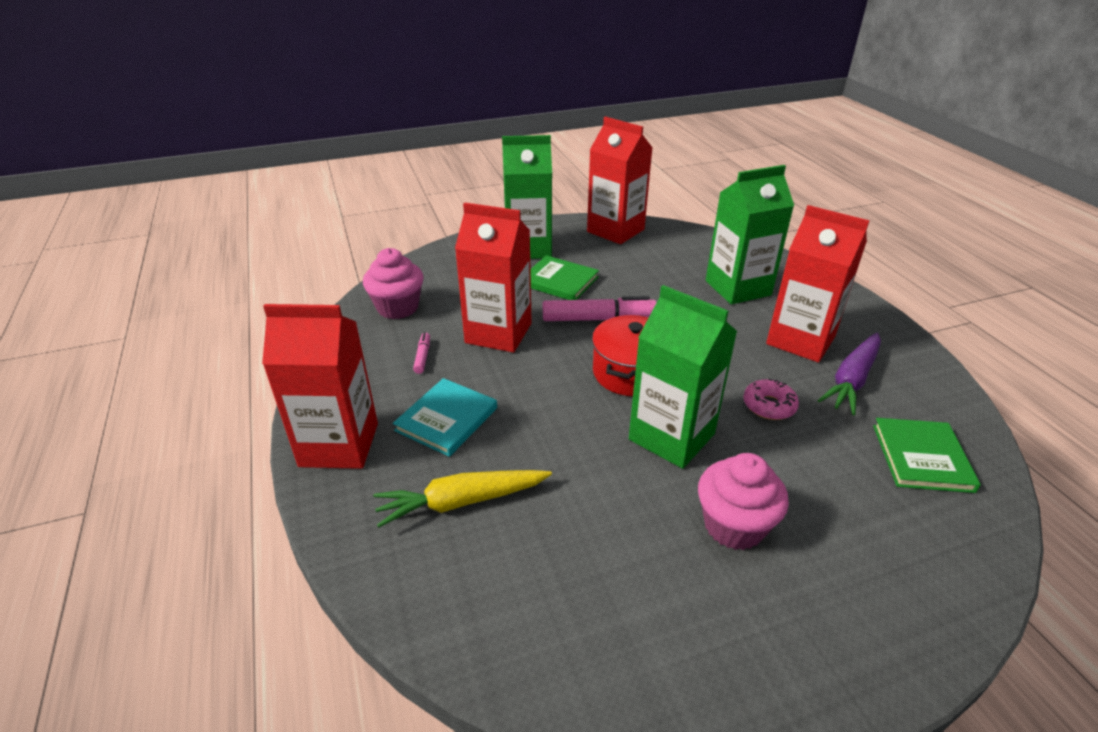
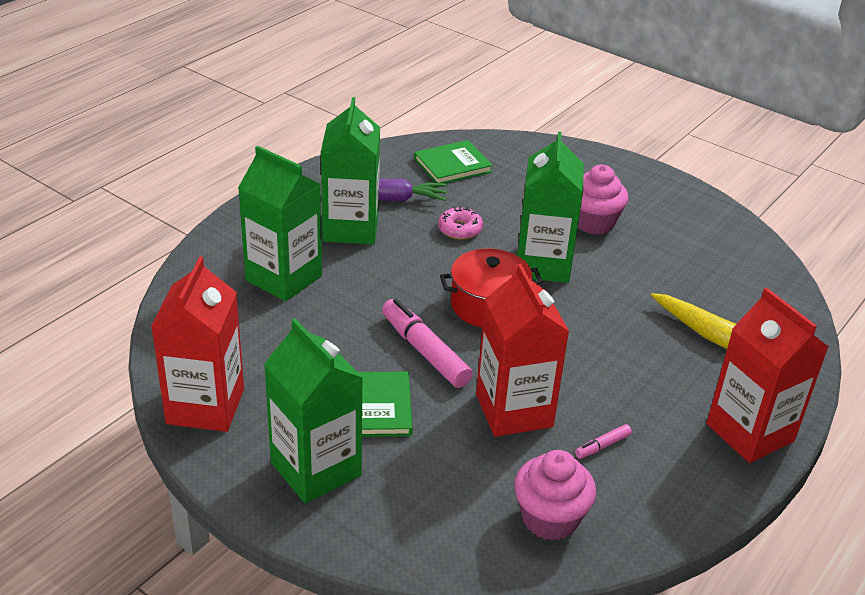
camera: 125 degrees left, 0 degrees up
(446, 419) = (655, 385): turquoise book -> none
(800, 340) = (351, 228): red carton -> green carton

